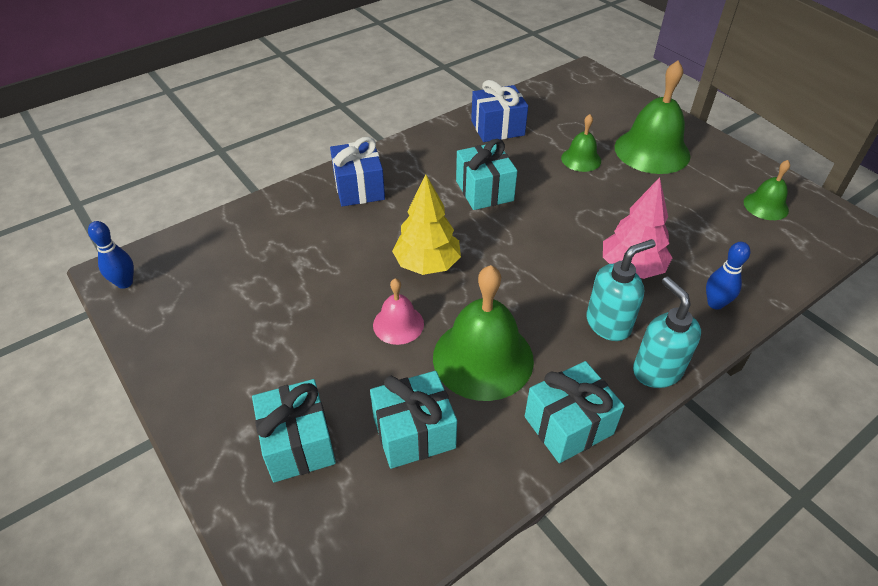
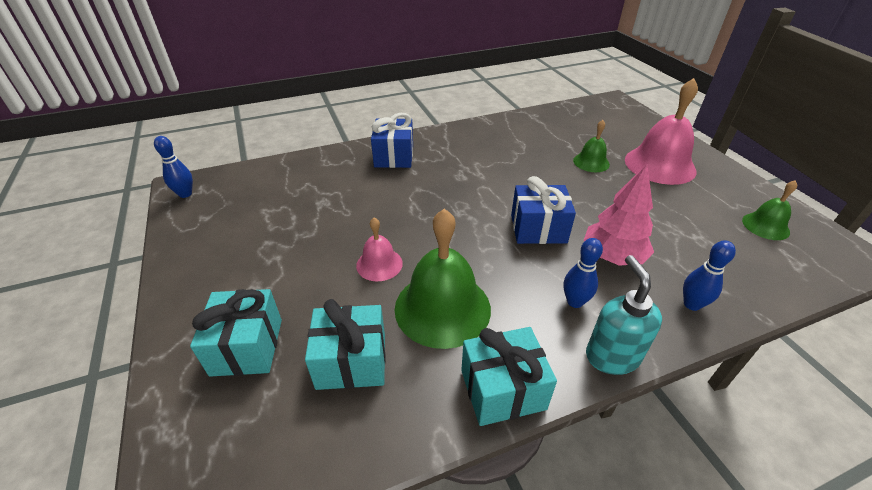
camera: 15 degrees right, 5 degrees down
(427, 264) = (425, 221): yellow tree -> none
(484, 191) = (496, 173): turquoise gift -> none
(497, 128) = (525, 130): blue gift -> blue gift (538, 229)
(608, 324) = (574, 302): turquoise soap dispenser -> blue bowling pin
(652, 151) = (659, 165): green bell -> pink bell

